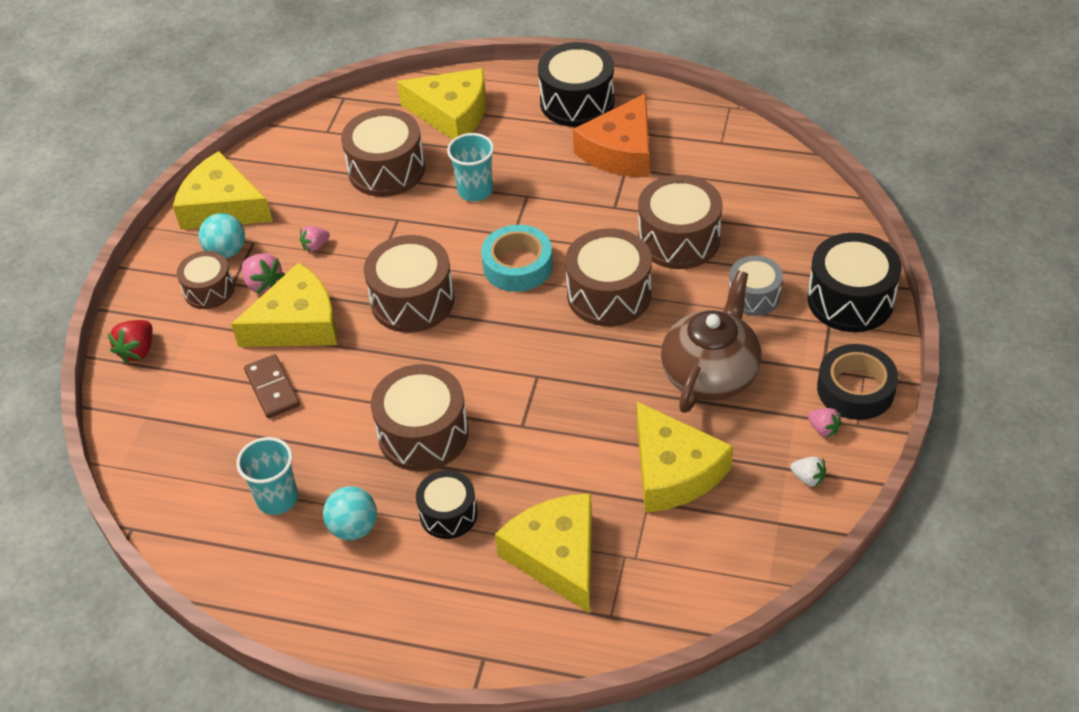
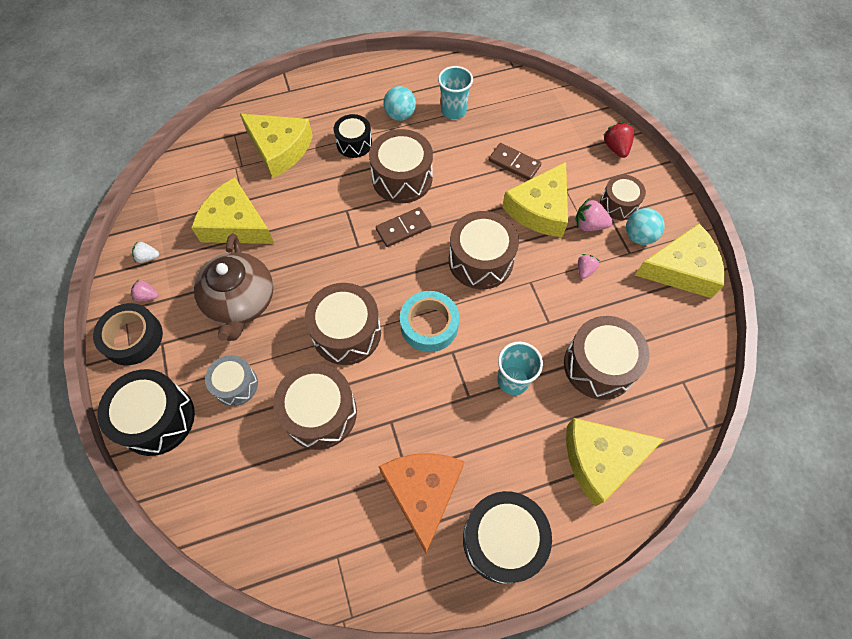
camera: 145 degrees right, 15 degrees up
(469, 372) = (403, 228): none -> brown domino

